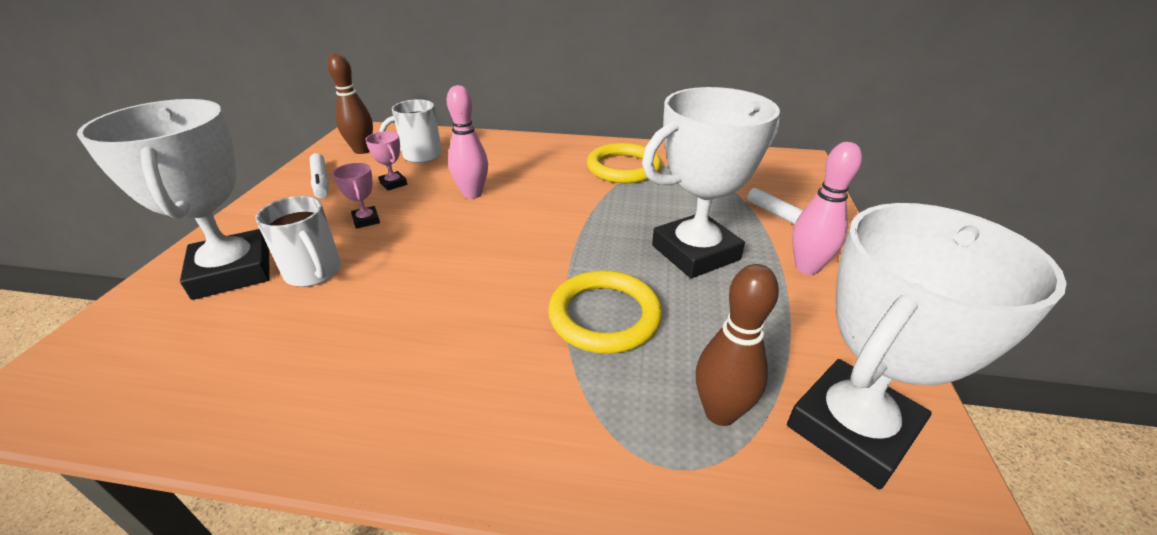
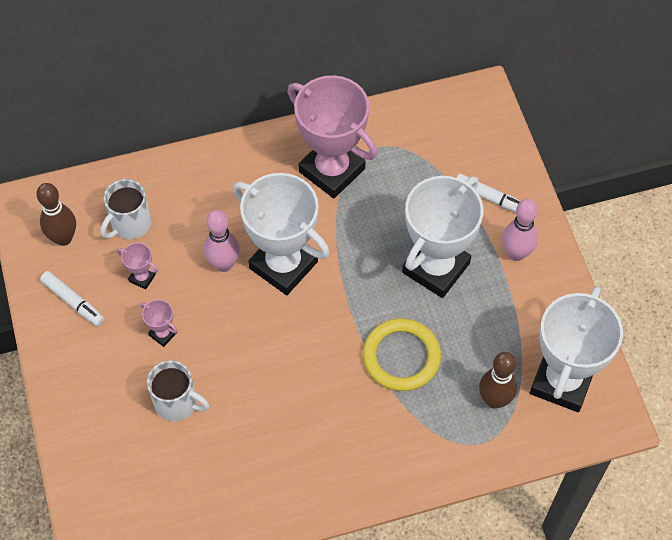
camera: 25 degrees left, 25 degrees up
(233, 271) = (116, 427): white trophy -> white trophy (283, 265)
(623, 168) = (332, 170): yellow ring -> pink trophy

